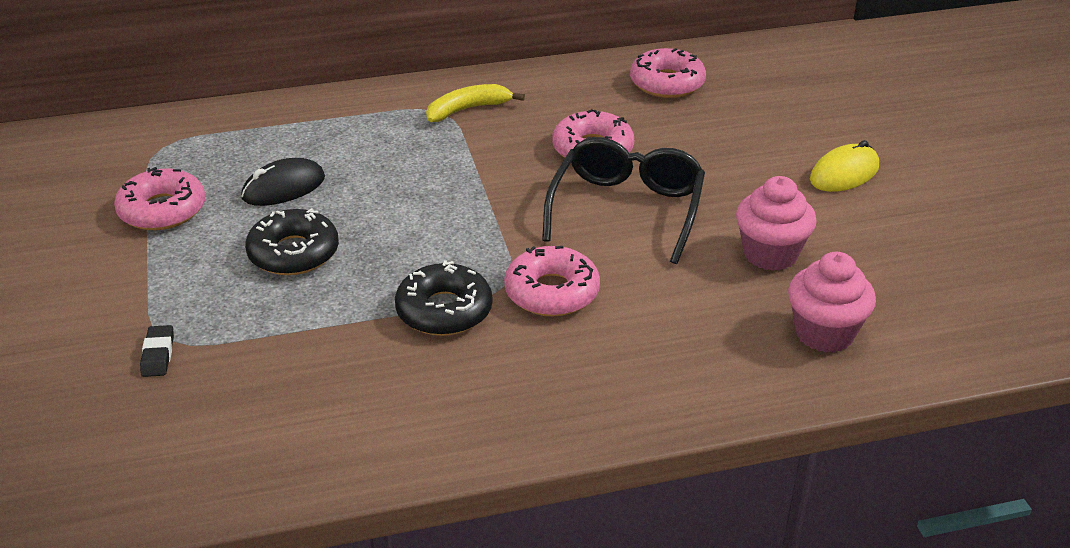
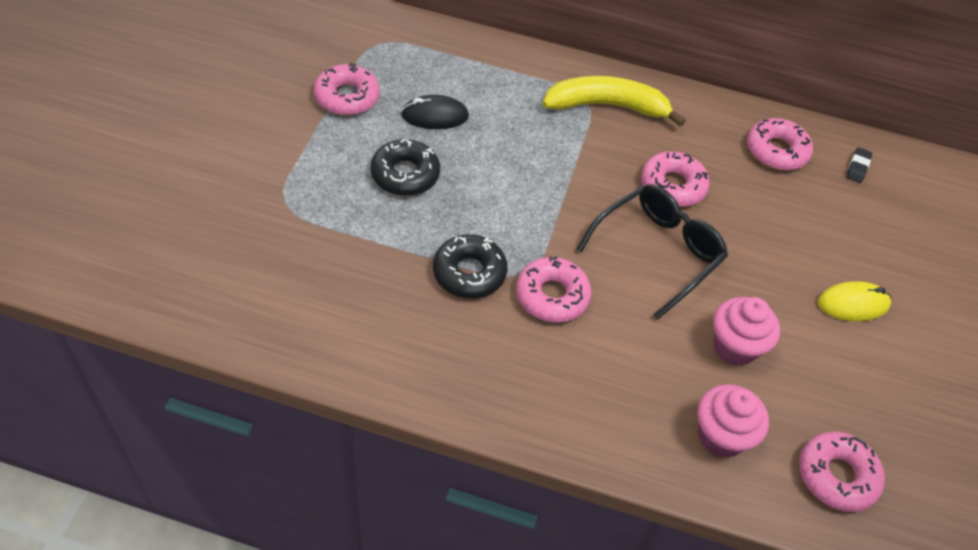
camera: 25 degrees right, 15 degrees up
(158, 355) = (272, 213): black eraser -> black eraser (857, 167)
(467, 109) = (607, 106): yellow banana -> yellow banana, size x1.65
(955, 315) = (836, 476): none -> pink donut

